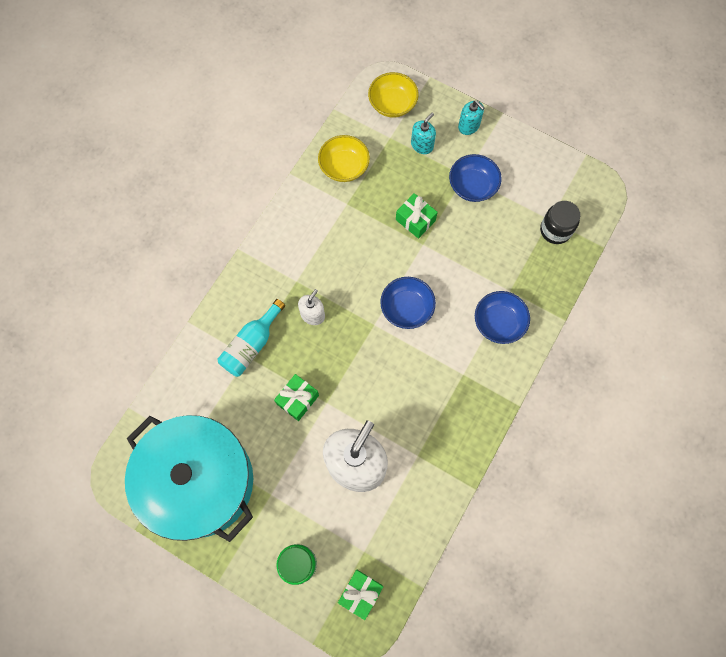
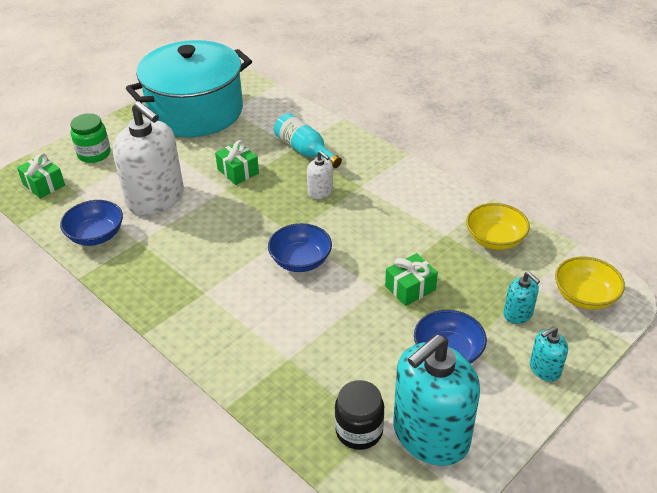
camera: 105 degrees right, 30 degrees down
(498, 323) = (251, 337): blue bowl -> blue bowl (96, 235)
(544, 187) = (430, 435): none -> turquoise soap dispenser

